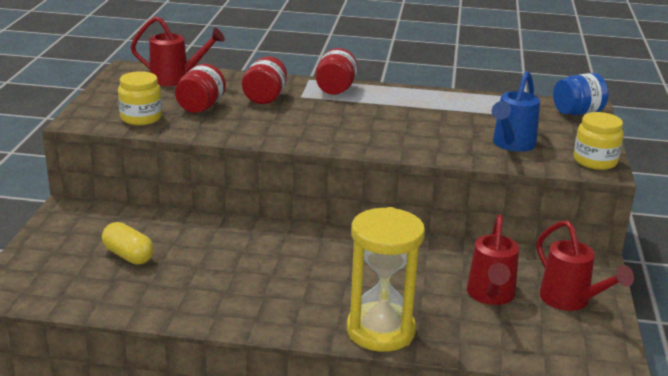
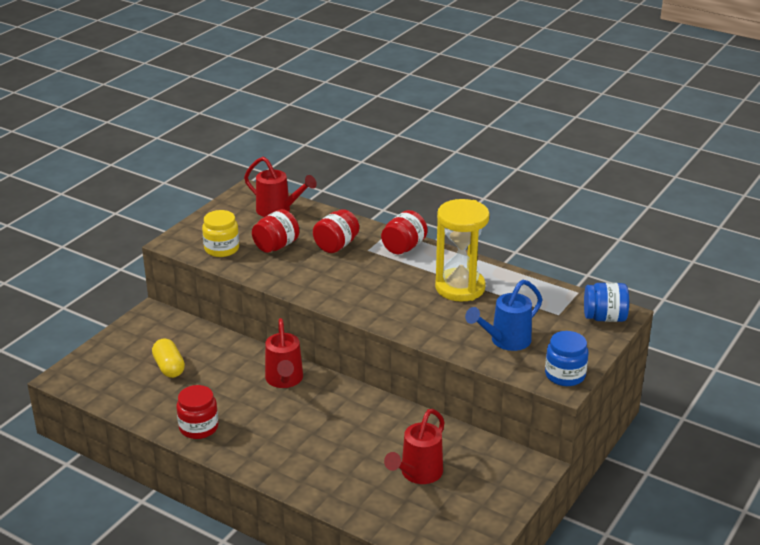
camera: 25 degrees right, 5 degrees up
(211, 307) = (198, 427): none -> red jar
(380, 331) = (306, 481): yellow hourglass -> yellow hourglass (460, 288)
(570, 301) = (480, 496): red watering can -> red watering can (284, 380)
(595, 161) = (565, 375): yellow jar -> blue jar

